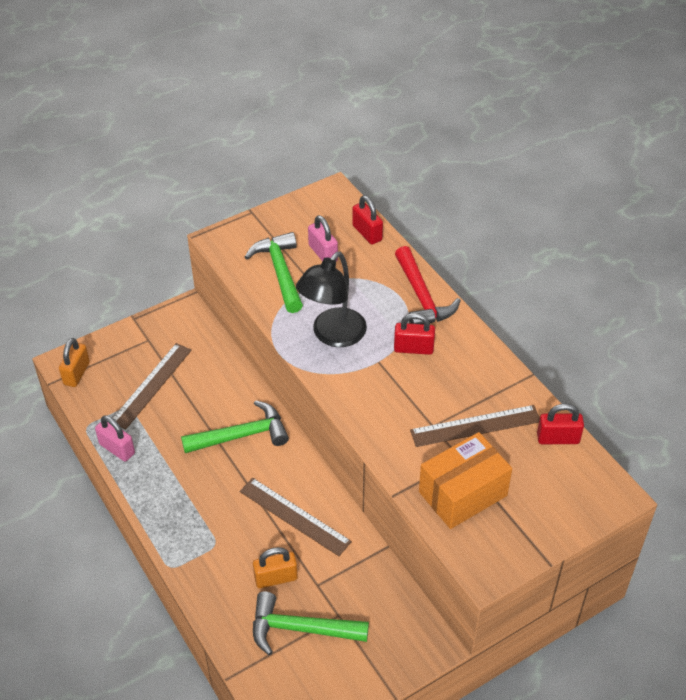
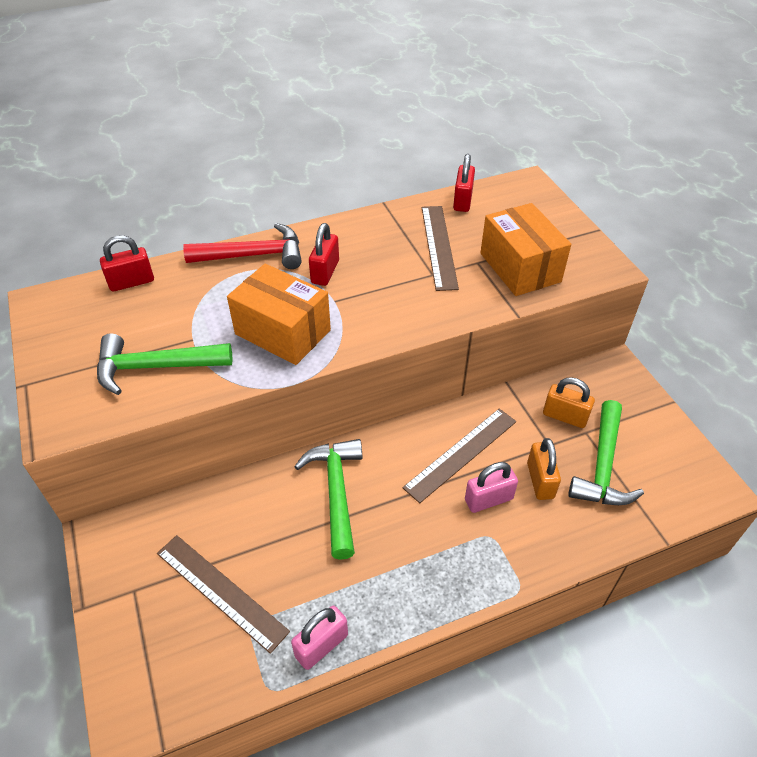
camera: 80 degrees left, 0 degrees up
(77, 373) = (159, 700): orange padlock -> orange padlock (565, 416)
(323, 253) = (144, 324): pink padlock -> pink padlock (488, 499)
(332, 335) = (282, 332): black lamp -> orange box

